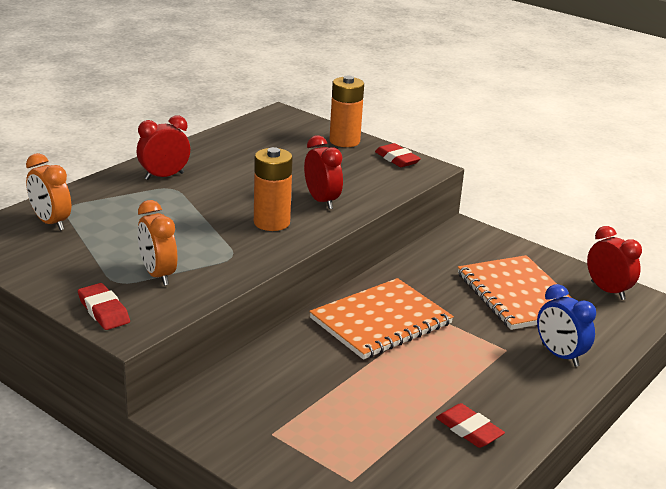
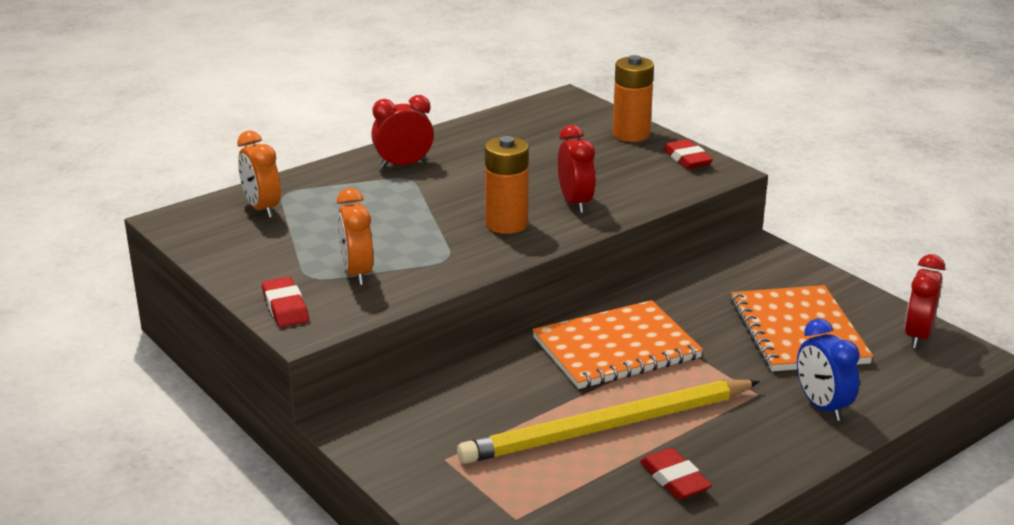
camera: 15 degrees right, 0 degrees up
(398, 390) = (607, 427): none -> yellow pencil
(607, 291) = (917, 336): red clock -> red clock turned 135 degrees counterclockwise

